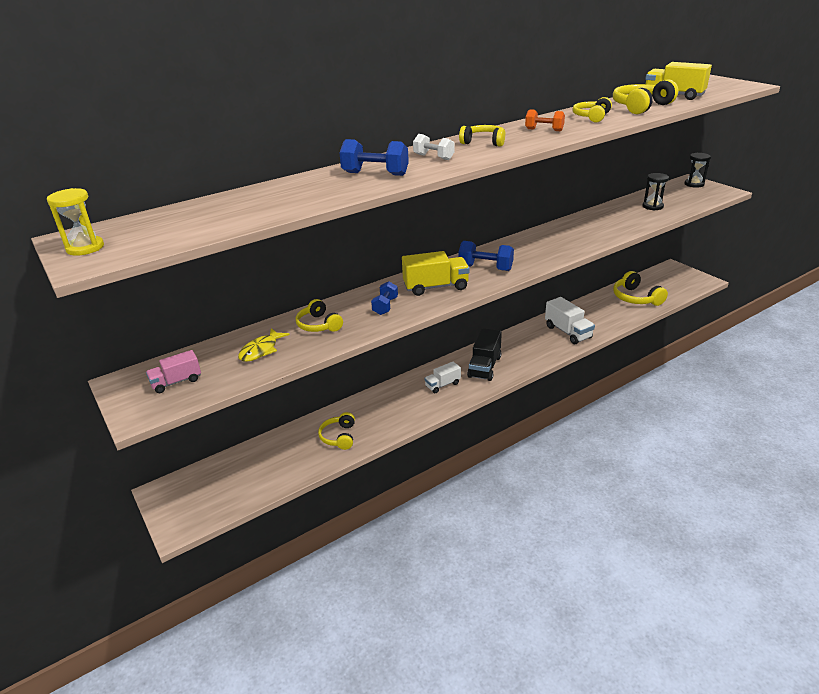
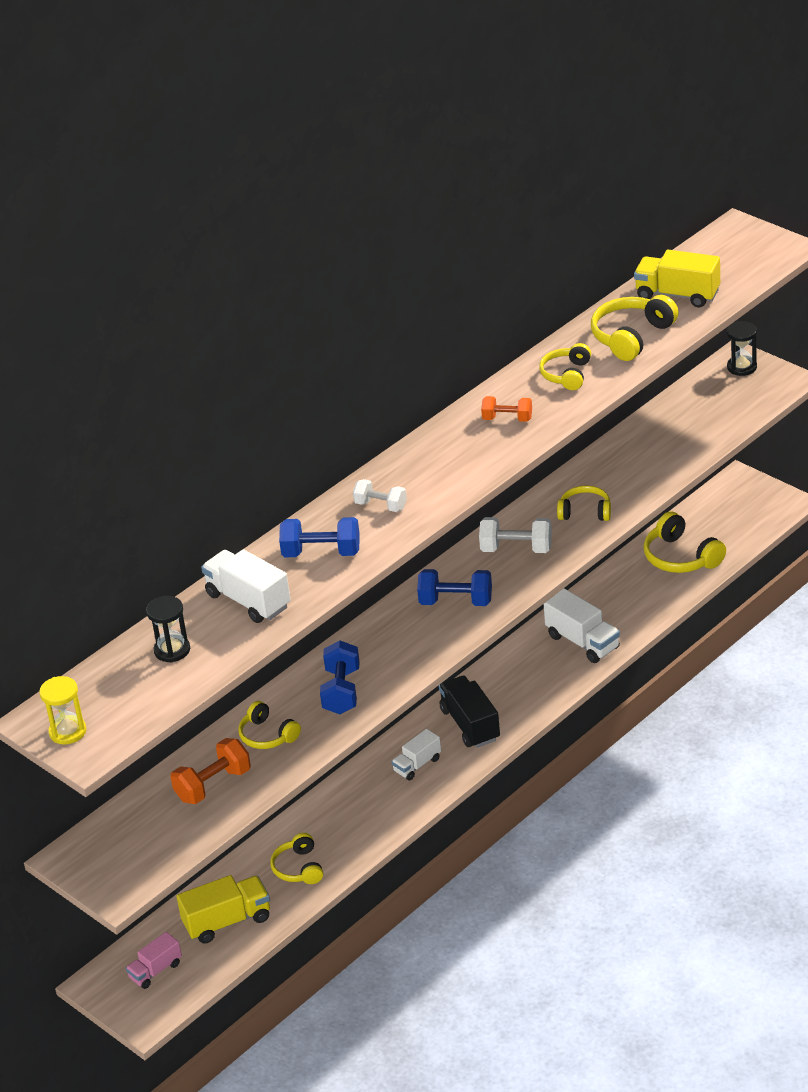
camera: 10 degrees left, 5 degrees up
(176, 382) = (135, 845): pink truck -> pink truck (155, 971)
(261, 350) = (213, 785): yellow fish -> orange dumbbell
(301, 191) = (248, 601): none -> white truck
(385, 306) = (341, 691): blue dumbbell -> blue dumbbell, size x1.51
(435, 287) = (397, 647): yellow truck -> yellow truck (227, 921)
(484, 142) = (435, 461): yellow headphones -> yellow headphones (585, 512)
(484, 367) = (470, 725): black truck -> black truck turned 150 degrees clockwise
(535, 247) = (516, 549): none -> white dumbbell
(652, 206) = (678, 433): black hourglass -> black hourglass (172, 650)

